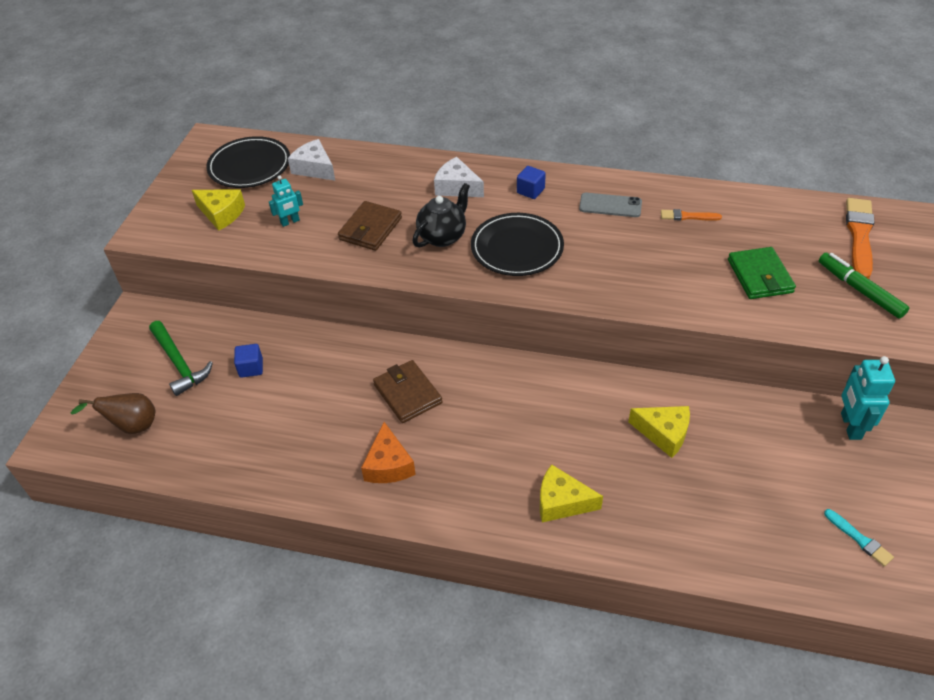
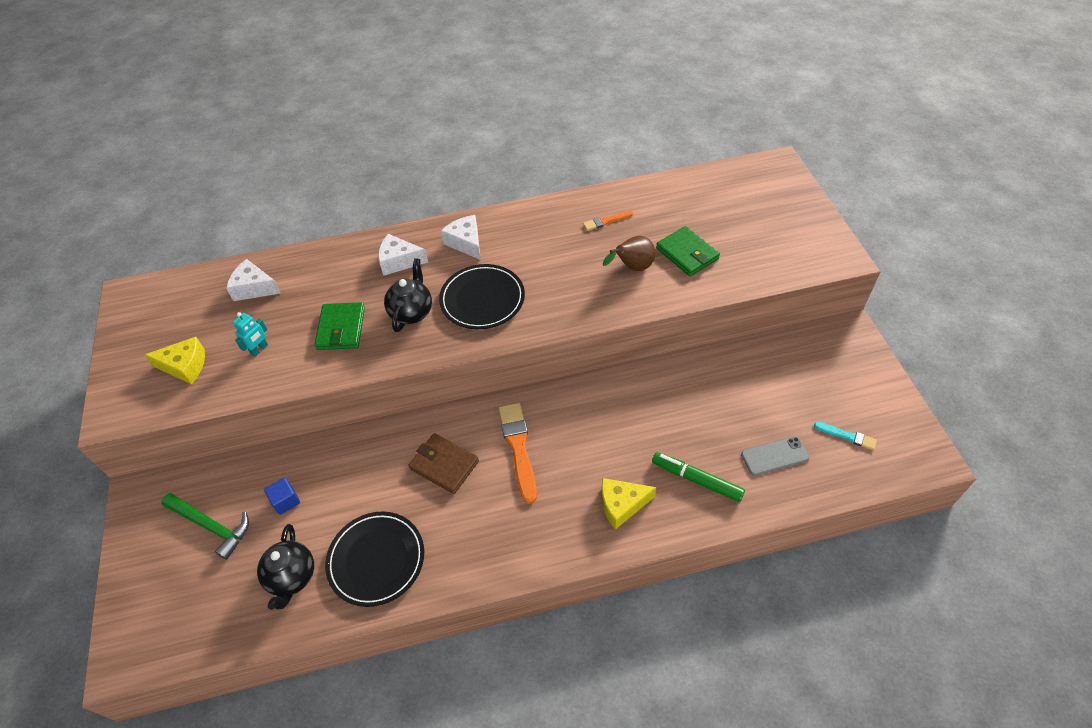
camera: 25 degrees left, 5 degrees up
(132, 426) = (197, 608): brown pear -> brown pear (632, 268)
(221, 434) = (292, 577): none -> black teapot
(249, 166) = (186, 307): black plate -> black plate (376, 560)
(370, 229) = (341, 328): brown wallet -> green wallet
(388, 465) = (462, 537): orange cheese -> none
(530, 191) = (466, 242): blue cube -> white cheese
(610, 205) = (539, 233): grey phone -> grey phone (775, 456)
(664, 433) = (669, 411): yellow cheese -> none
(850, 426) = (797, 348): turquoise robot -> none
(859, 236) = (741, 193): orange brush -> orange brush (518, 448)
(859, 290) = (764, 239): green marker -> green marker (696, 479)

